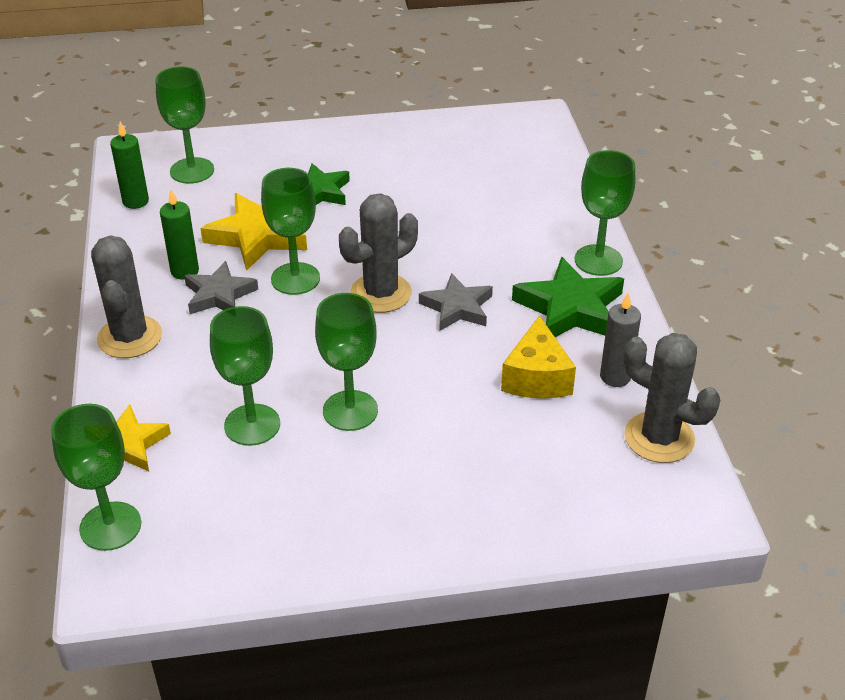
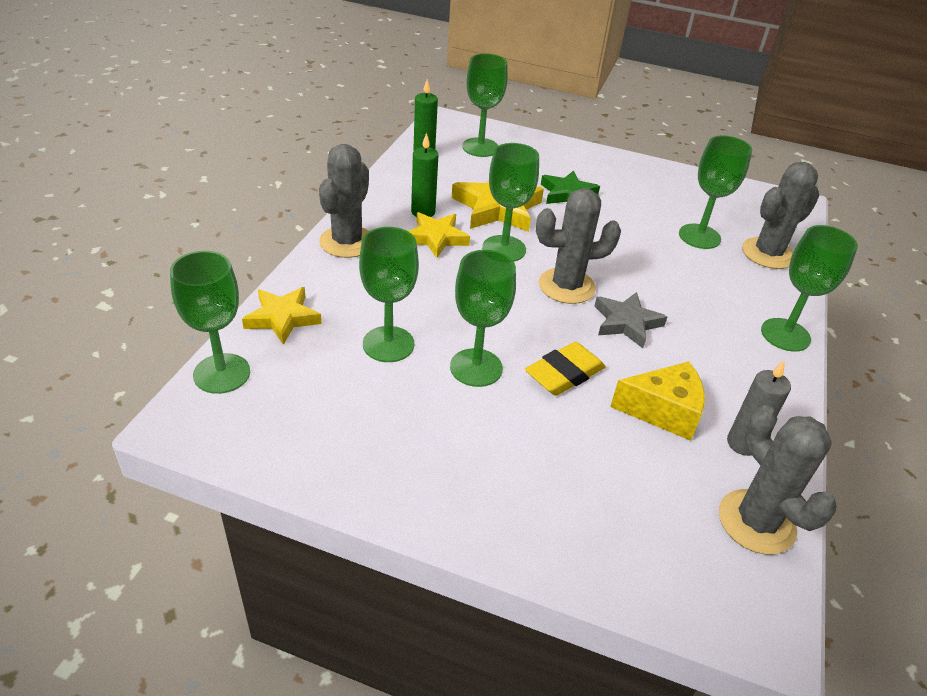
camera: 25 degrees right, 0 degrees up
(219, 295) = (436, 238): grey star -> yellow star
(433, 381) = (564, 374): none -> yellow eraser
(472, 189) = (699, 236): none -> green goblet
(536, 377) = (663, 411): yellow cheese -> yellow cheese turned 120 degrees counterclockwise
(542, 183) = (768, 254): none -> grey cactus
(570, 308) = (733, 365): green star -> none

